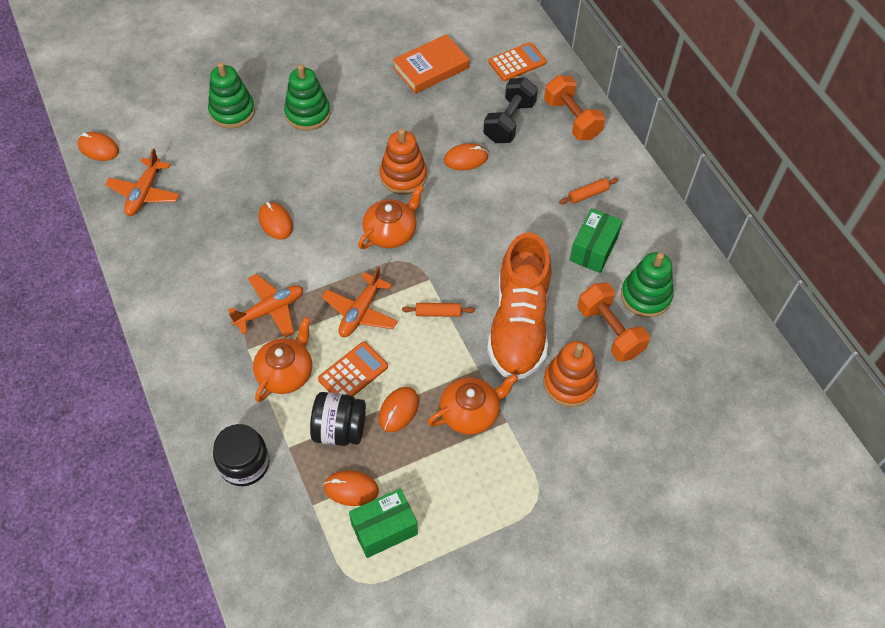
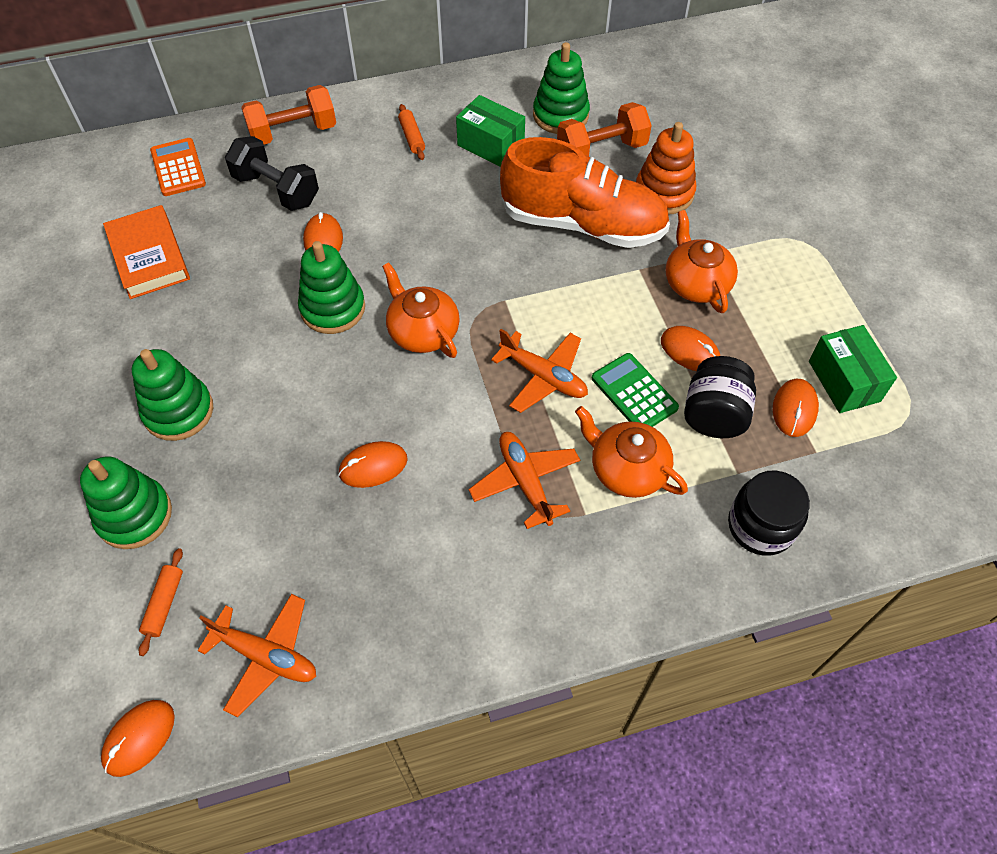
camera: 80 degrees left, 0 degrees up
(353, 373) = (634, 393): orange calculator -> green calculator
(403, 176) = (333, 308): orange stacking toy -> green stacking toy
(438, 313) = (556, 297): orange rolling pin -> orange rolling pin (164, 604)

